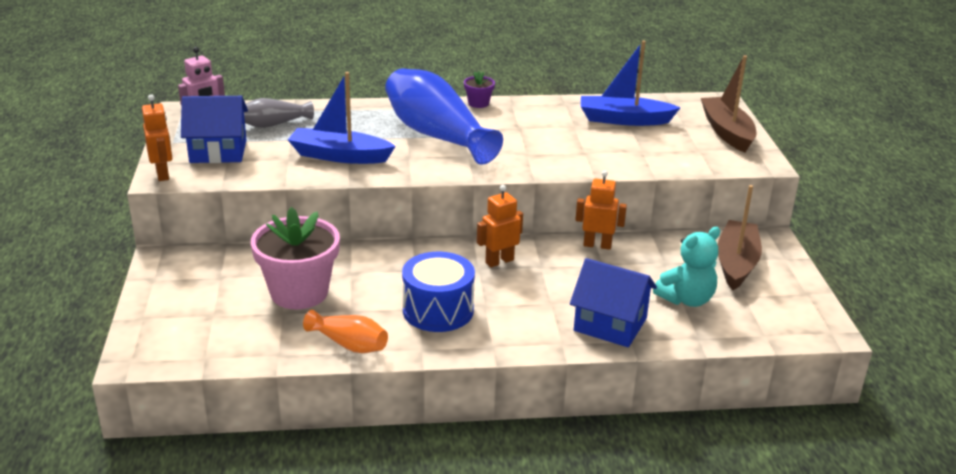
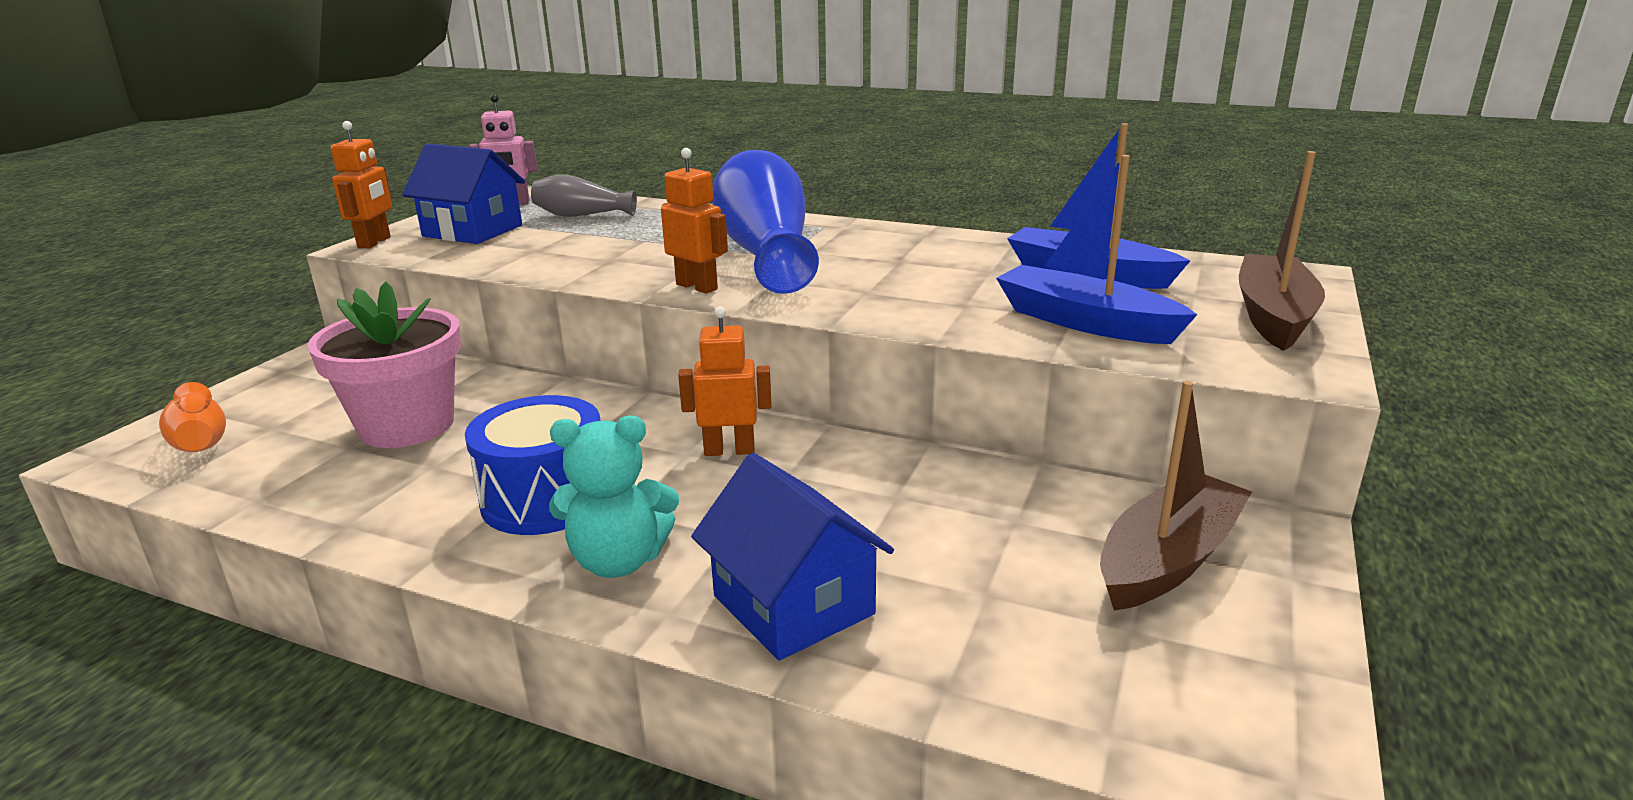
camera: 30 degrees right, 5 degrees down
(339, 156) = (601, 255): blue boat -> blue boat (1085, 322)
(349, 344) = (359, 513): orange vase -> orange vase (200, 439)
(478, 103) = (877, 228): purple flower pot -> none
(597, 245) = (919, 464): orange robot -> orange robot (697, 287)
(686, 299) = (995, 601): turquoise teddy bear -> turquoise teddy bear (619, 561)

